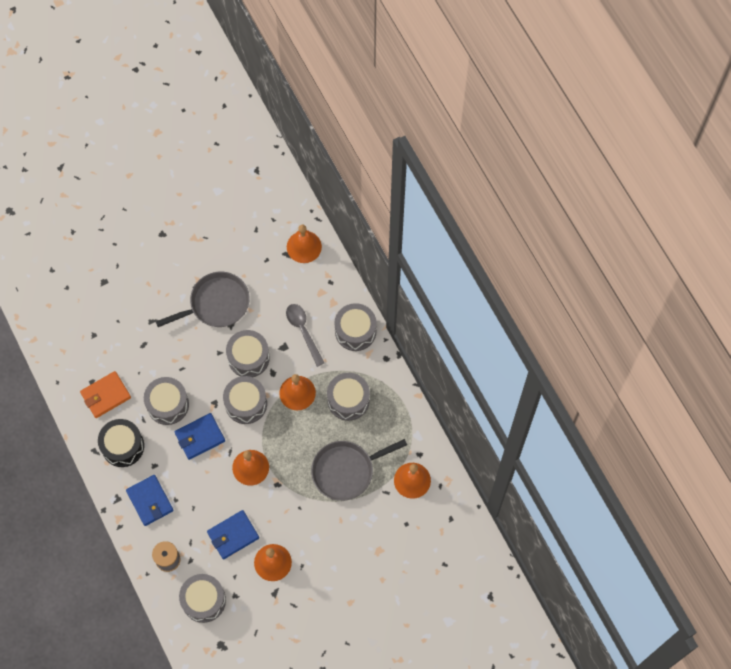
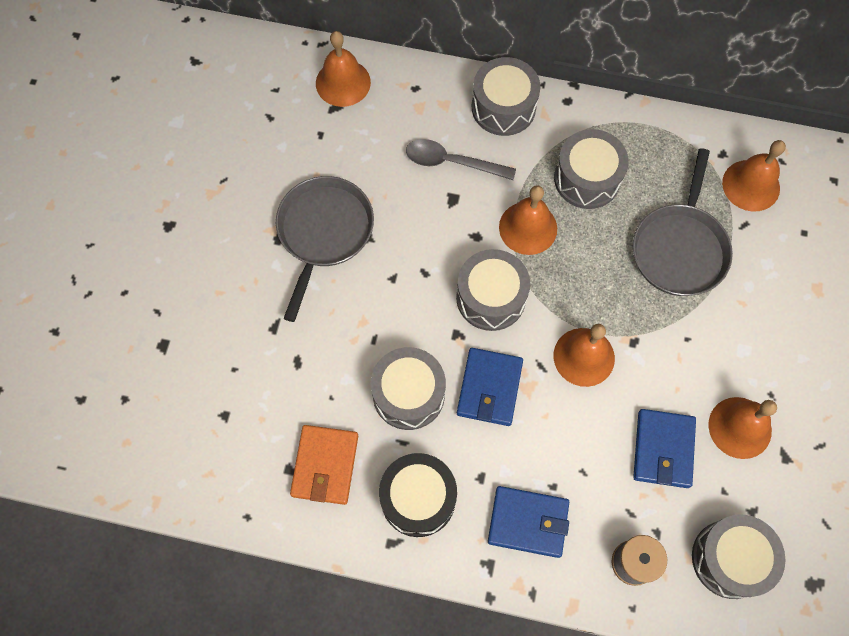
camera: 50 degrees left, 0 degrees up
(248, 358) = (431, 249): grey drum -> none

